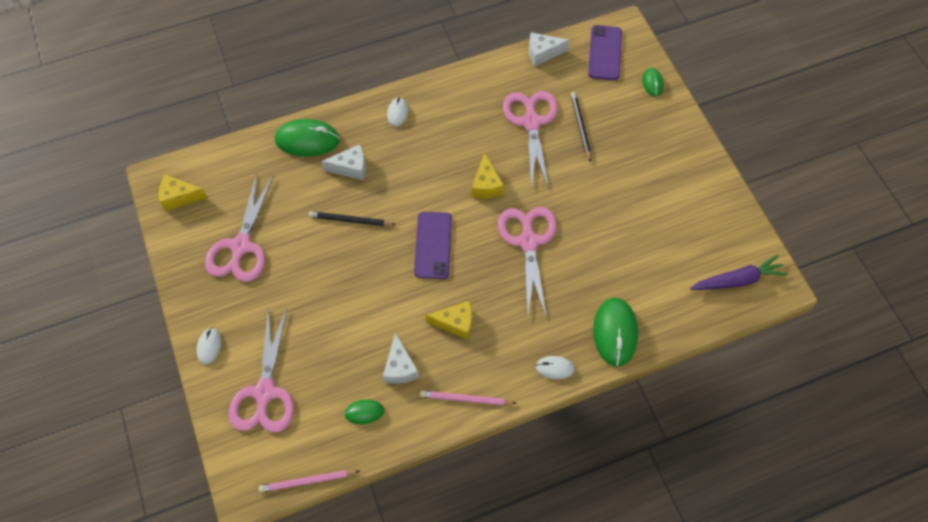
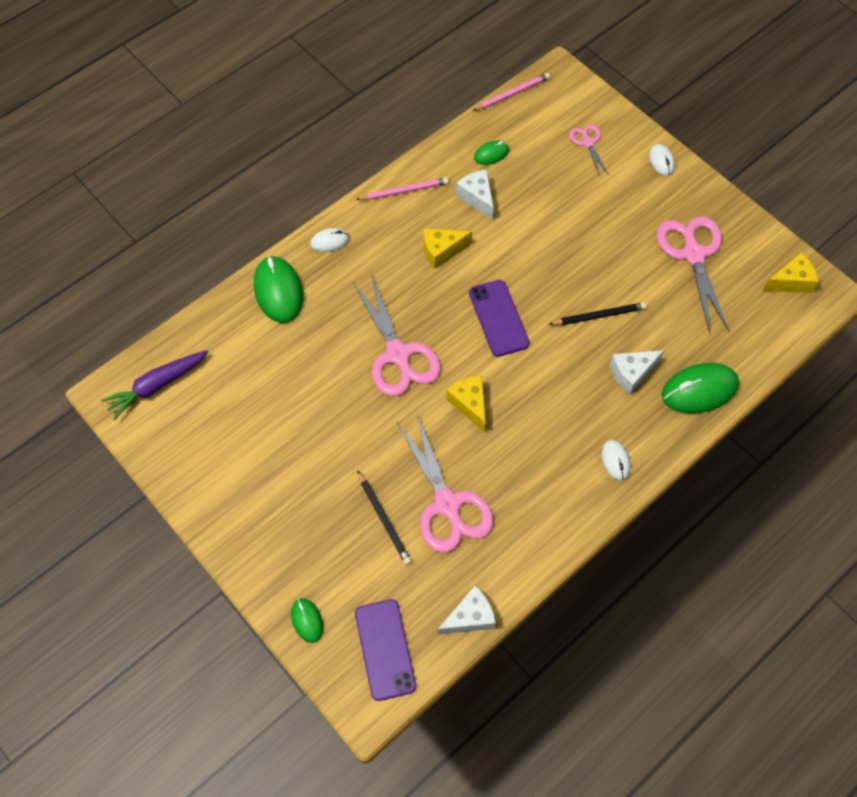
camera: 160 degrees right, 0 degrees up
(265, 392) = (588, 142): pink scissors -> pink scissors, size x0.51

